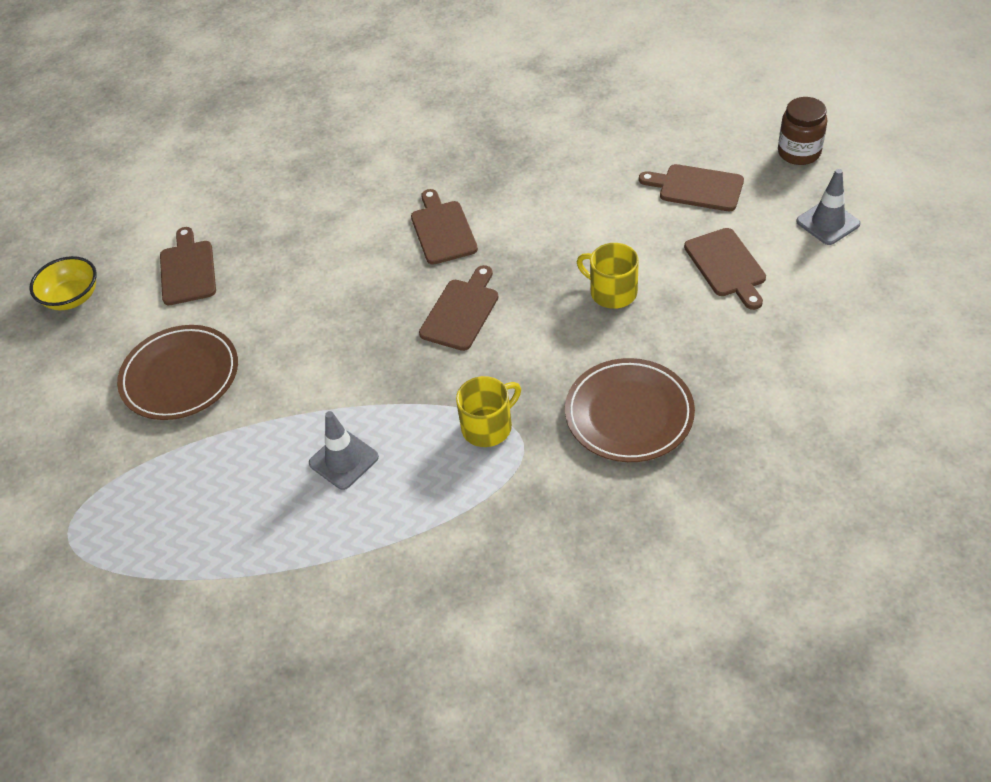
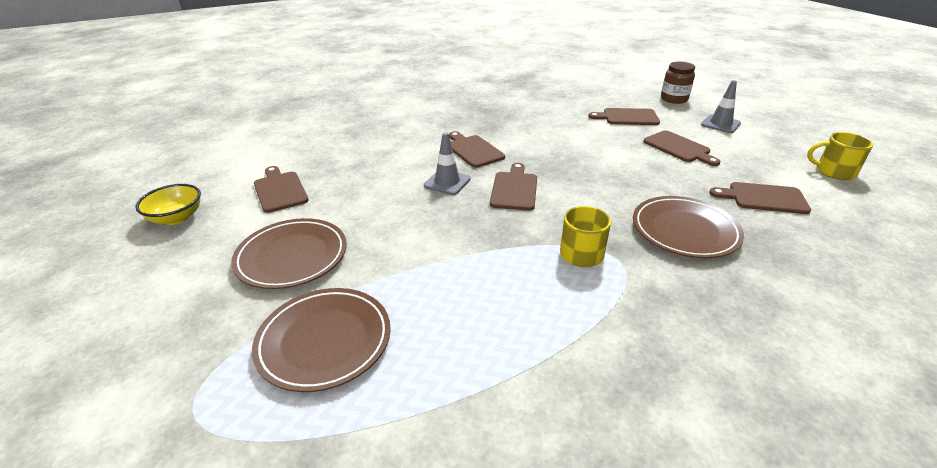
camera: 20 degrees left, 15 degrees down
(188, 487) = (324, 341): none -> brown plate
(344, 460) = (471, 295): grey traffic cone -> grey traffic cone (447, 182)
(612, 292) = (615, 167): yellow mug -> yellow mug (834, 172)
(771, 379) = (763, 198): none -> brown cutting board

